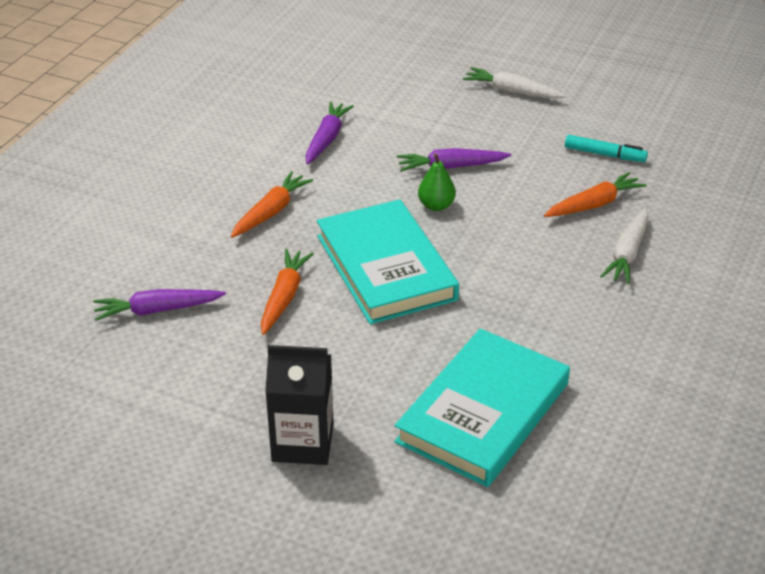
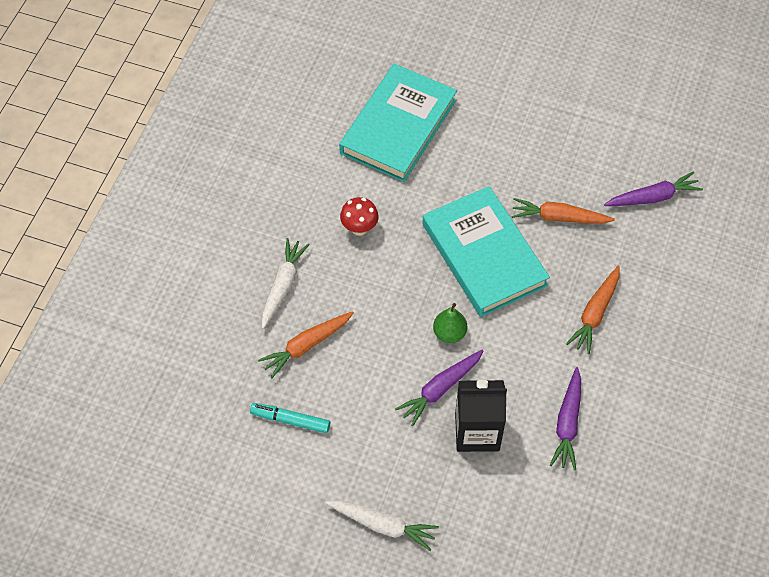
camera: 175 degrees right, 20 degrees up
(284, 297) = (559, 217): orange carrot -> orange carrot turned 90 degrees clockwise
(303, 443) = (516, 96): black carton -> black carton (477, 431)
(451, 167) = (440, 389): purple carrot -> purple carrot turned 150 degrees clockwise
(538, 301) = (359, 228): none -> red mushroom

